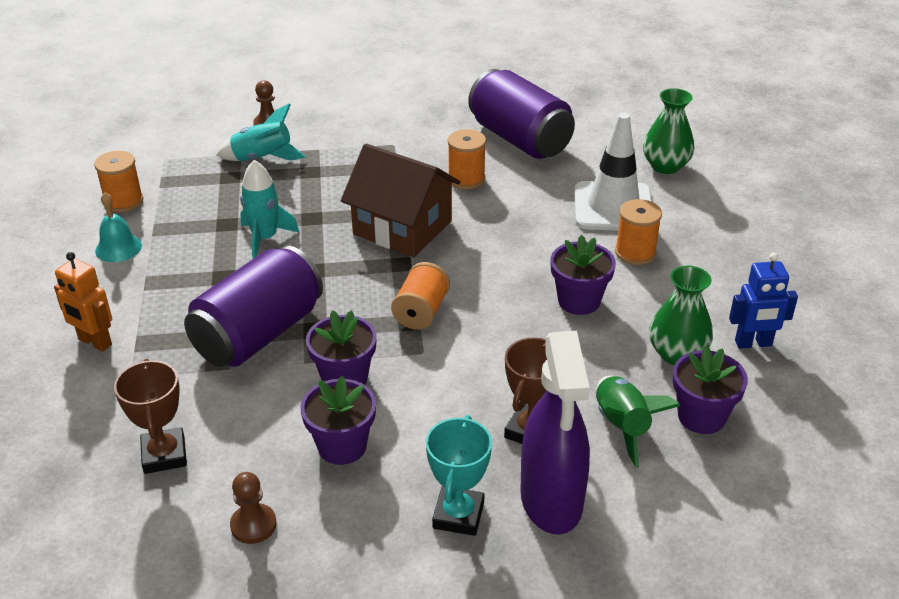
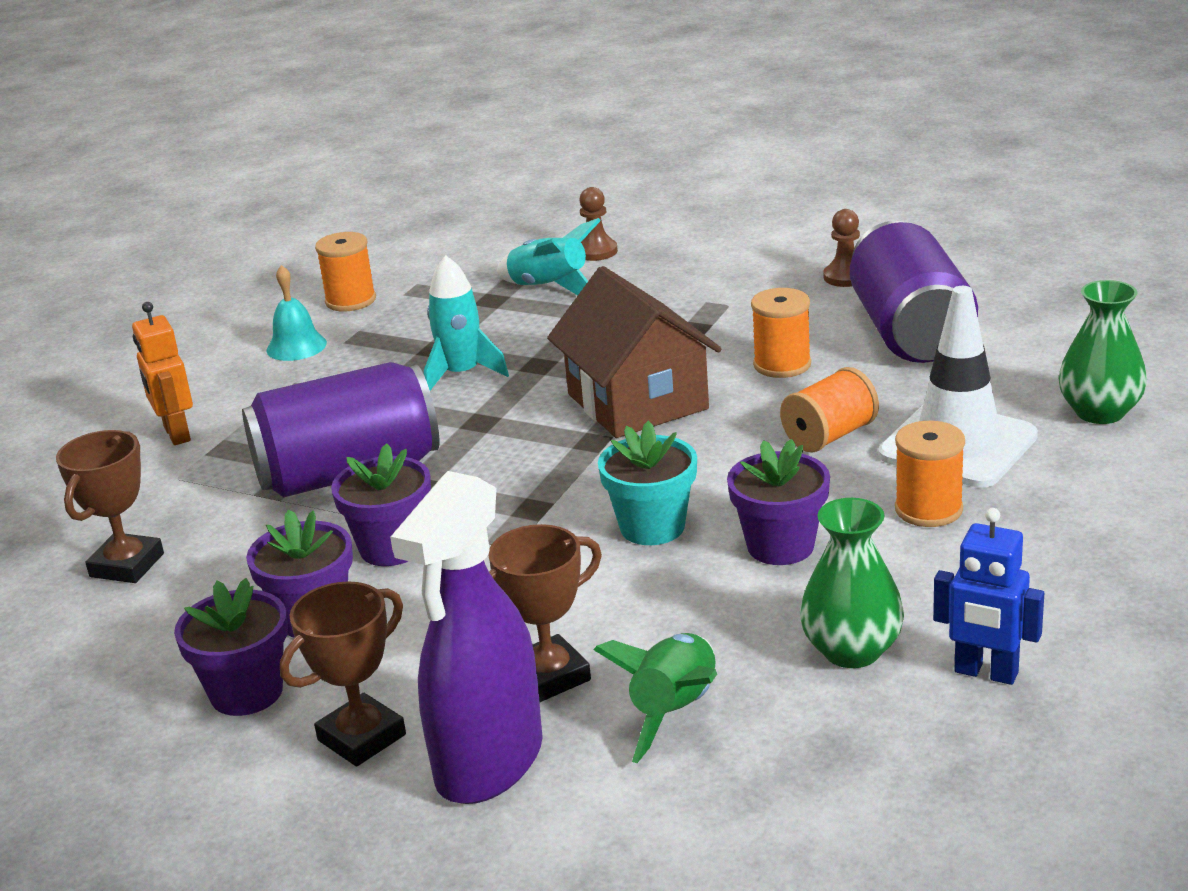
camera: 35 degrees right, 10 degrees down
(253, 525) = (138, 665): brown pawn -> brown pawn (845, 277)
(421, 312) = (558, 502): orange spool -> orange spool (829, 436)
(458, 515) = (361, 737): turquoise trophy -> brown trophy
(495, 311) = (652, 527): none -> turquoise flower pot
(701, 416) = (801, 738): purple flower pot -> purple flower pot (246, 692)

